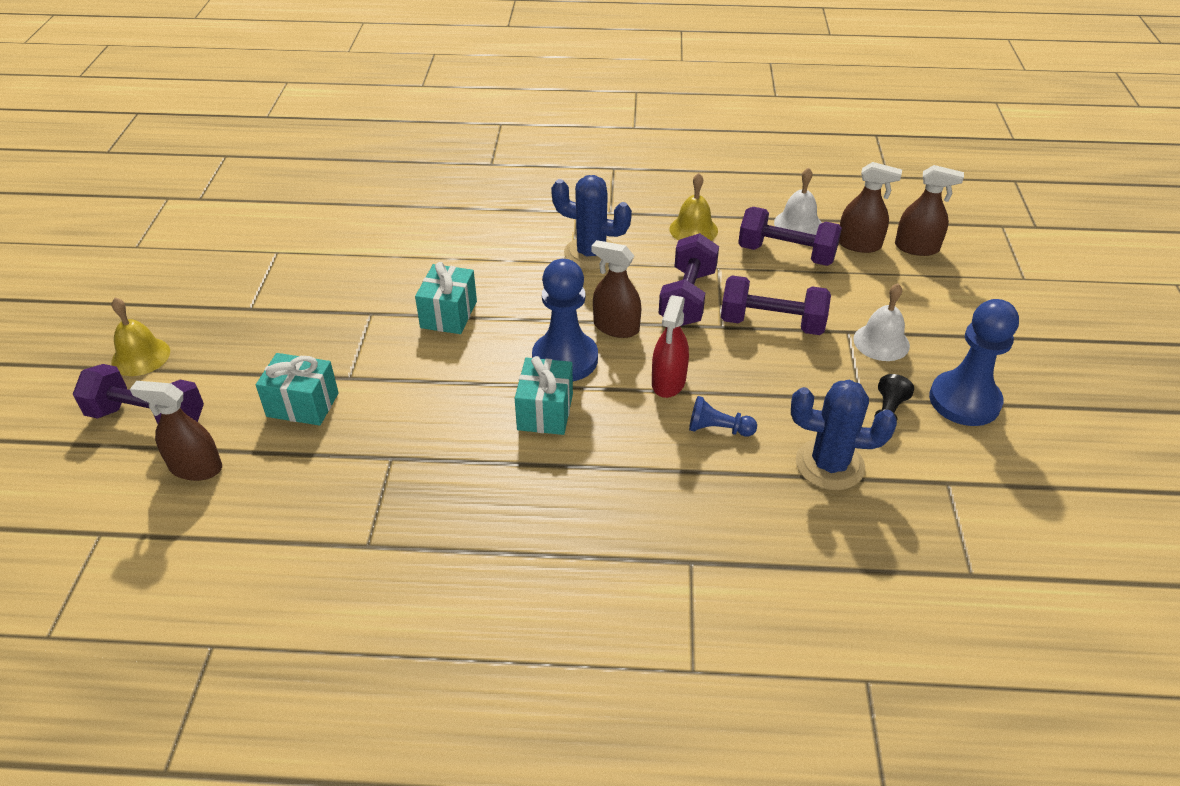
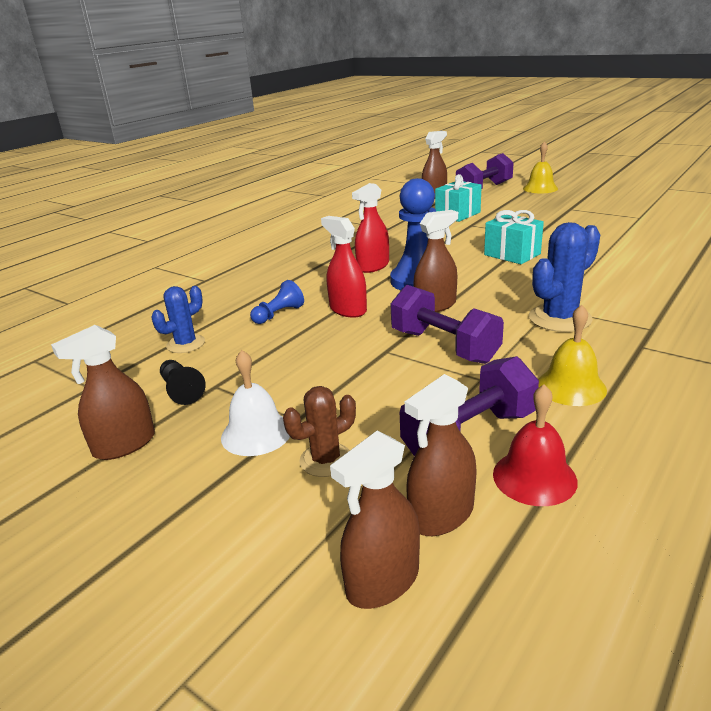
camera: 125 degrees right, 15 degrees down
(545, 412) = (373, 266): turquoise gift -> red spray bottle
(771, 323) = (359, 377): purple dumbbell -> none
(798, 224) = (534, 477): white bell -> red bell
(829, 465) = (186, 344): blue cactus -> blue cactus, size x0.63
(868, 299) = (326, 460): none -> brown cactus
(964, 401) = (124, 445): blue pawn -> brown spray bottle

